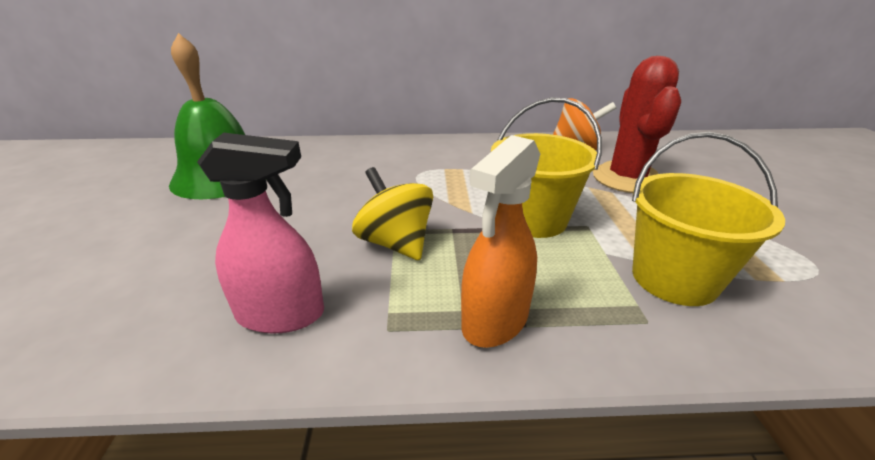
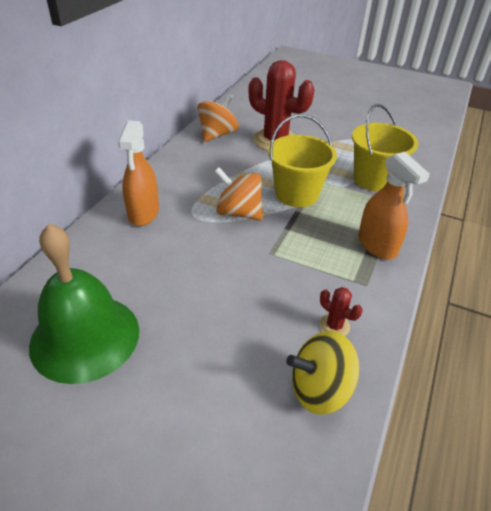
camera: 65 degrees left, 10 degrees up
(281, 314) = (334, 326): pink spray bottle -> red cactus
(396, 243) = (286, 257): yellow spinning top -> yellow spinning top (320, 389)
(397, 152) = (143, 213): none -> orange spray bottle
(449, 193) = (238, 213): none -> orange spinning top

